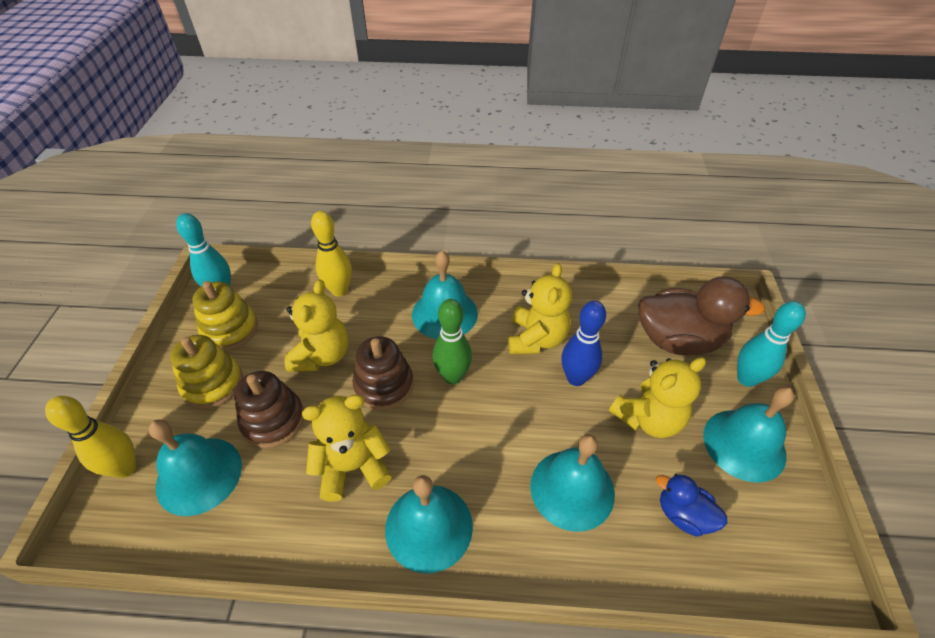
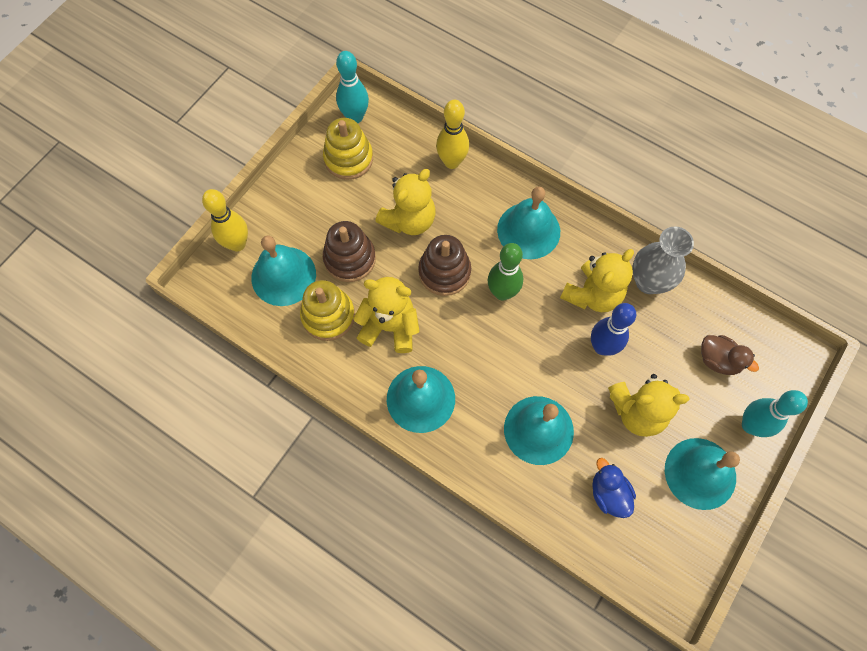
camera: 30 degrees right, 20 degrees up
(213, 383) = (318, 204): yellow stacking toy -> yellow stacking toy (328, 316)
(576, 306) = (649, 281): none -> grey vase
(678, 340) = (718, 360): brown duck -> brown duck, size x0.53

